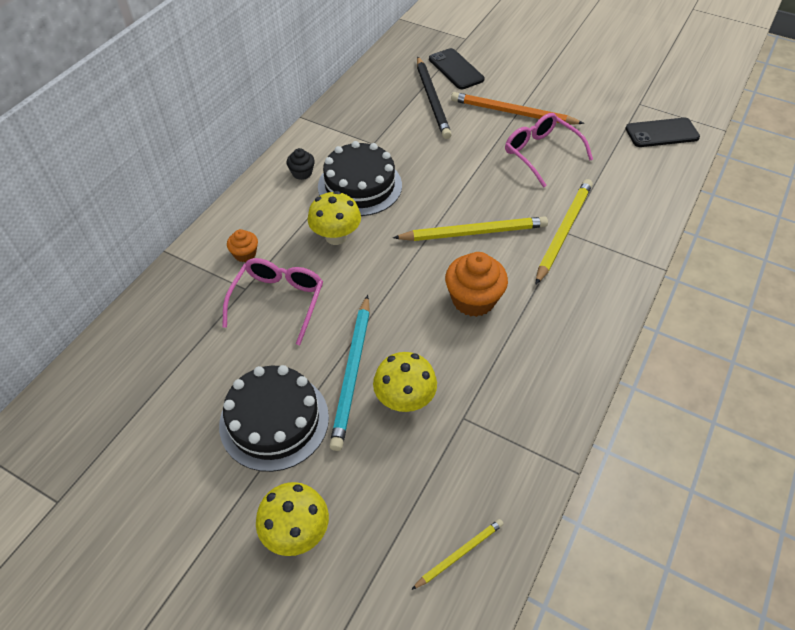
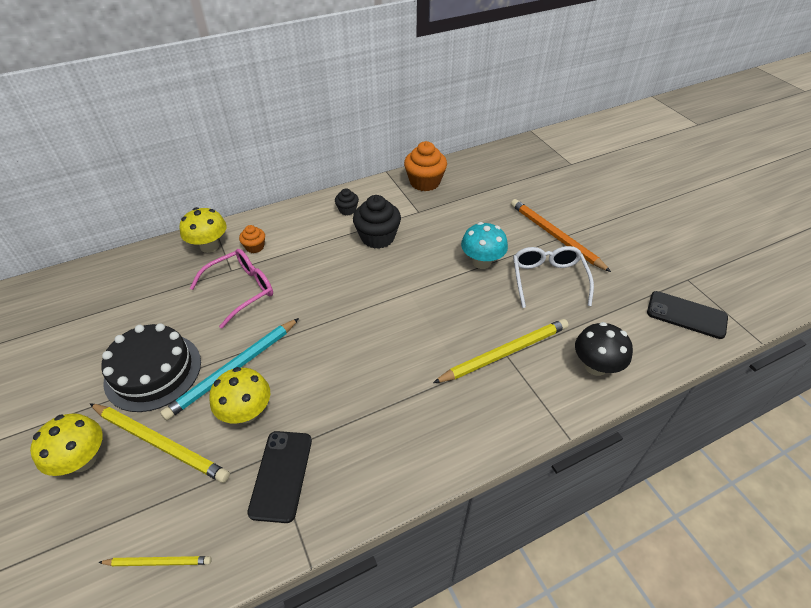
camera: 35 degrees right, 5 degrees down
(336, 236) = (324, 265): yellow mushroom -> yellow mushroom (209, 246)
(360, 186) = (377, 237): black cake -> black cupcake
(432, 100) = (496, 199): black pencil -> none
(456, 69) = (539, 184): black phone -> black phone (281, 475)
(473, 232) = (427, 314): yellow pencil -> yellow pencil (160, 443)
(473, 299) = (374, 366): orange cupcake -> orange cupcake (425, 182)
(474, 164) = (481, 262): none -> turquoise mushroom
(540, 153) = (548, 279): pink glasses -> white glasses
(635, 206) = (595, 366): none -> black mushroom

